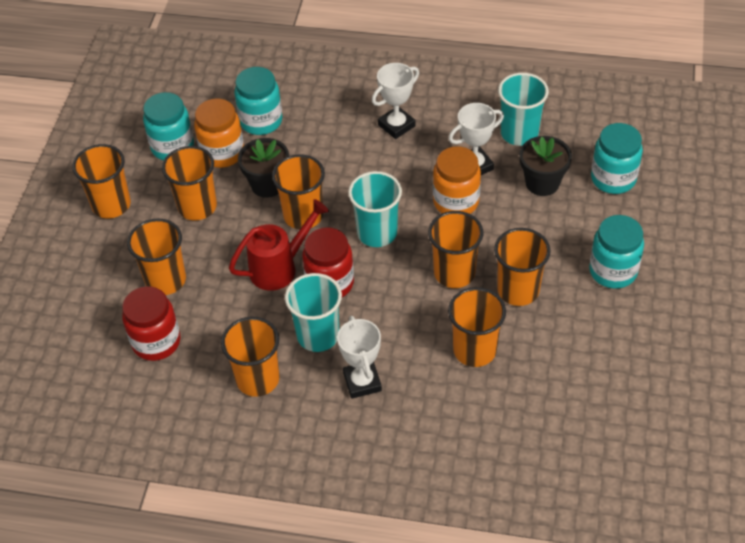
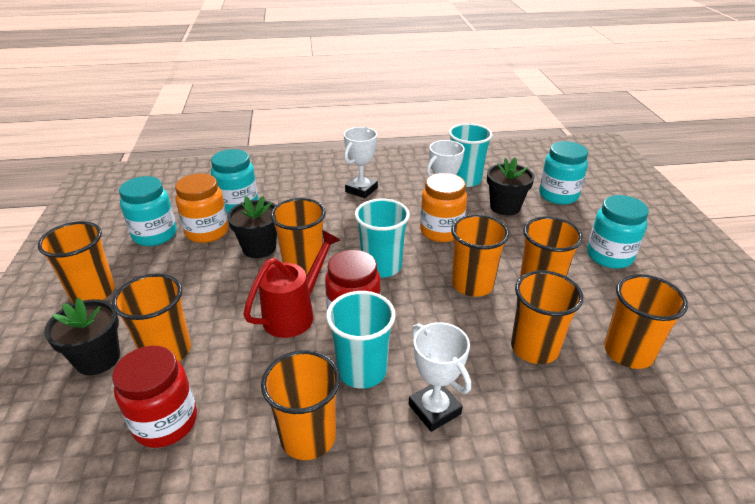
camera: 20 degrees left, 15 degrees down
(111, 274) = (98, 359): none -> black flower pot
(197, 207) = (190, 277): orange cup -> orange cup (628, 352)

